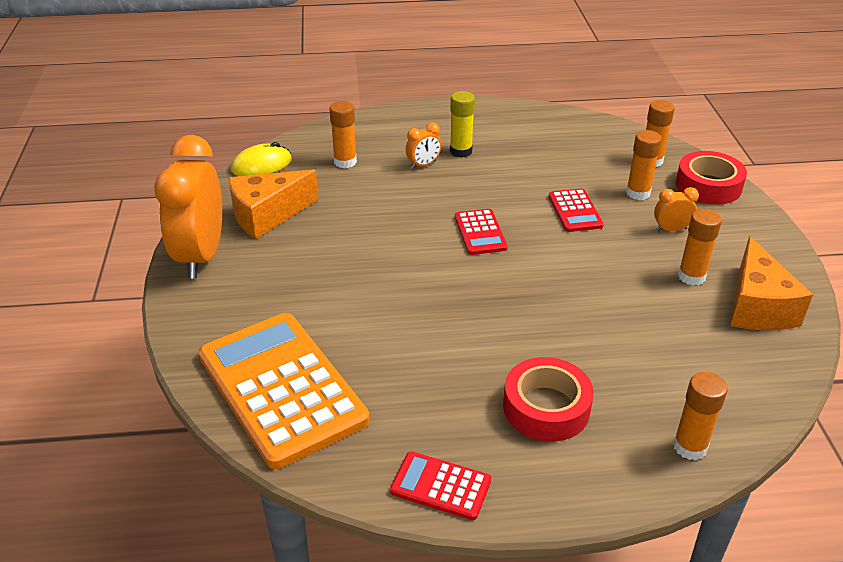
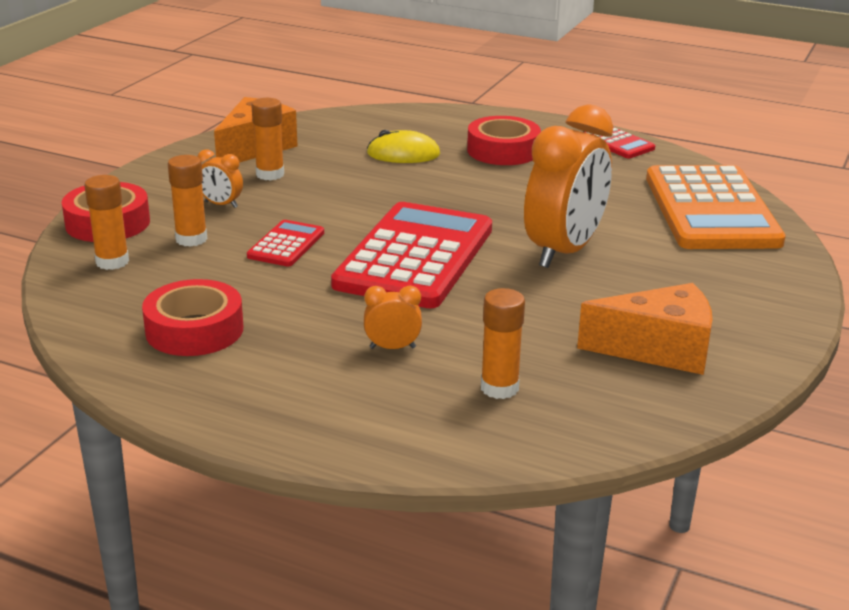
camera: 150 degrees left, 10 degrees down
(201, 256) = (764, 329): orange clock -> orange clock (564, 251)
(261, 165) = (633, 426): yellow mouse -> yellow mouse (403, 154)
(461, 151) = (319, 349): yellow glue stick -> none
(480, 232) = (415, 257): red calculator -> red calculator, size x2.20
(538, 139) = (194, 330): none -> red tape
(690, 447) = (429, 116): orange glue stick -> none

